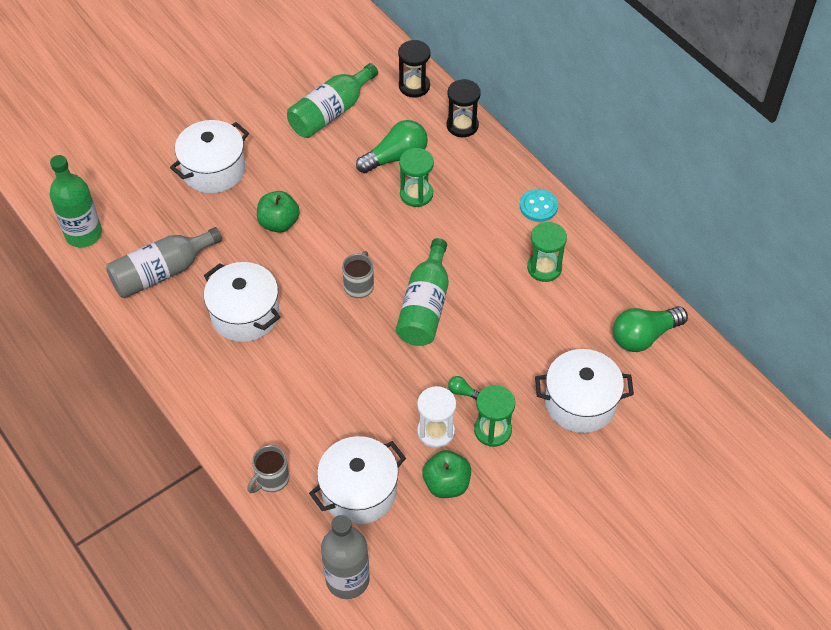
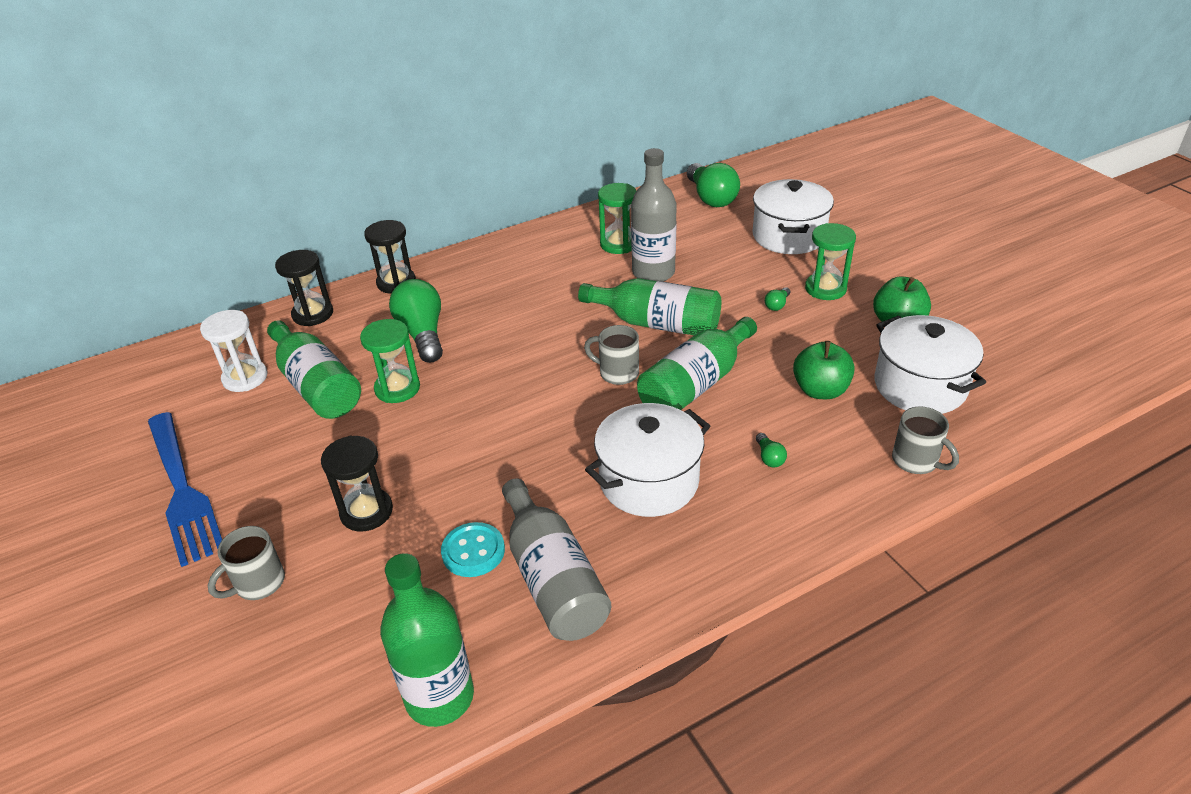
camera: 80 degrees left, 15 degrees down
(158, 135) = (258, 583): none -> grey mug
(213, 170) = (366, 512): white pot -> black hourglass
(230, 76) = (182, 489): none -> blue fork
(271, 385) = (769, 457): none -> green light bulb
(279, 223) = (494, 442): green apple -> green apple (820, 390)
(347, 579) = (1040, 400): grey bottle -> grey bottle (653, 273)
(349, 337) = (695, 384): none -> green bottle
(416, 194) = (488, 321): green hourglass -> green hourglass (397, 388)
(436, 431) = (830, 326): white hourglass -> white hourglass (245, 378)
(538, 206) = (535, 242): turquoise button -> turquoise button (473, 551)

